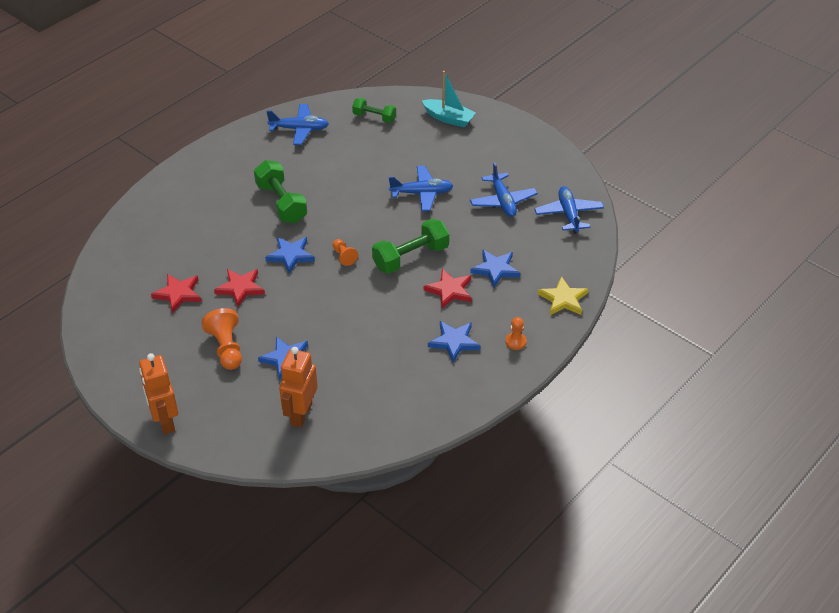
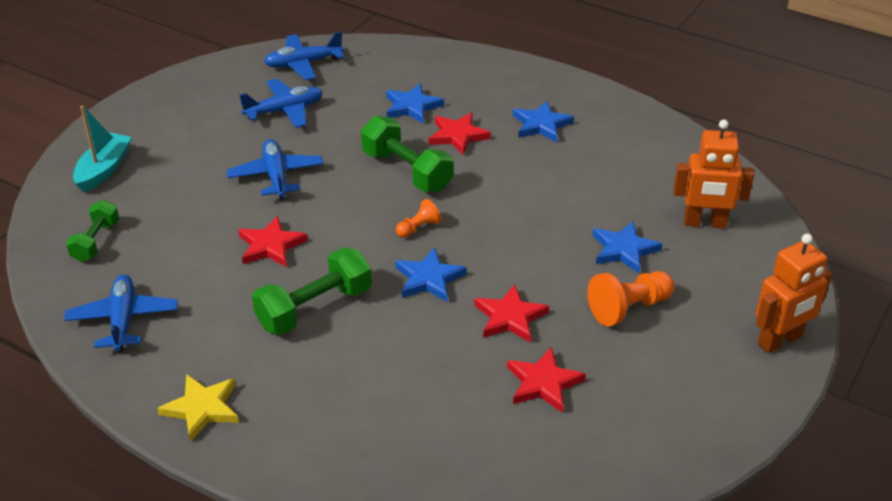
camera: 100 degrees left, 5 degrees down
(347, 188) = (271, 246): none -> red star
(515, 342) = (524, 85): orange pawn -> none
(563, 299) = (448, 60): yellow star -> yellow star (202, 408)

